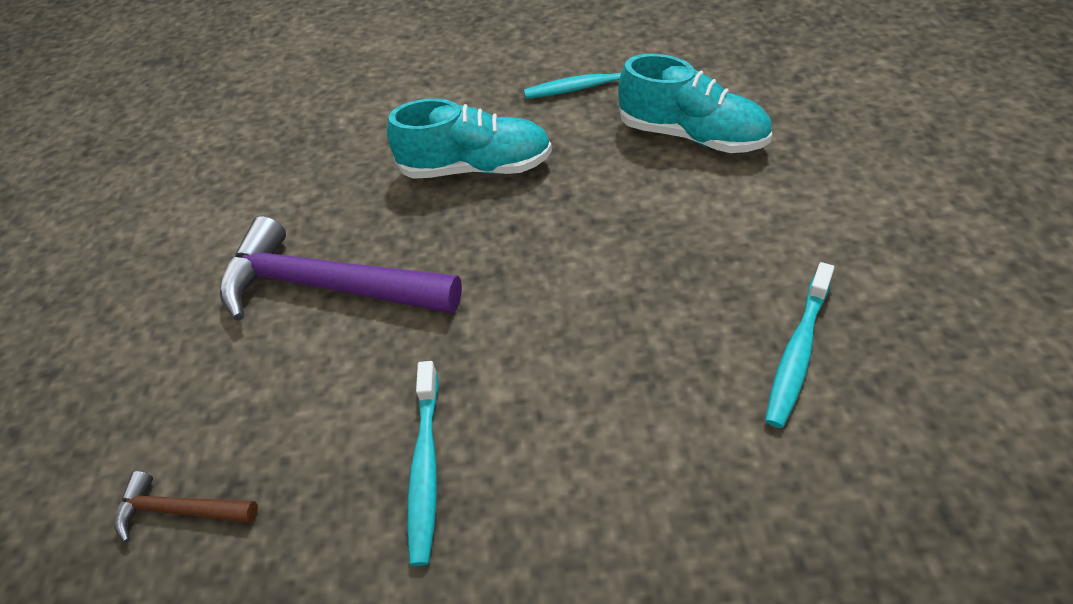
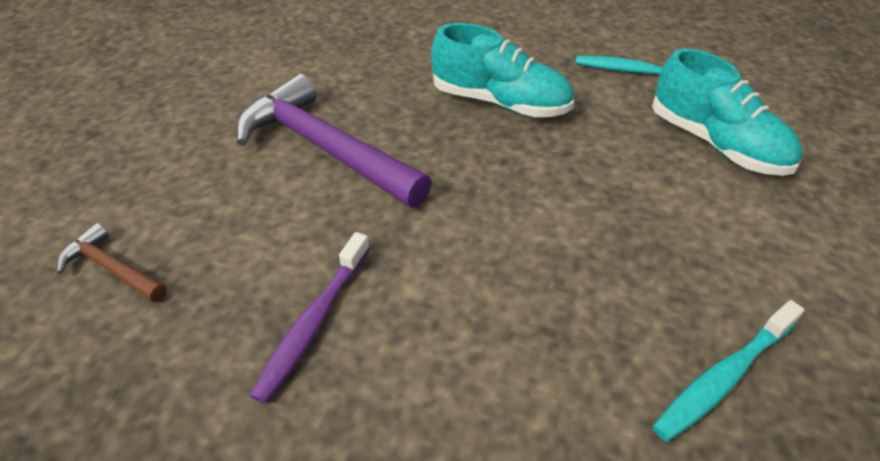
camera: 20 degrees right, 5 degrees down
(425, 467) = (313, 322): turquoise toothbrush -> purple toothbrush

